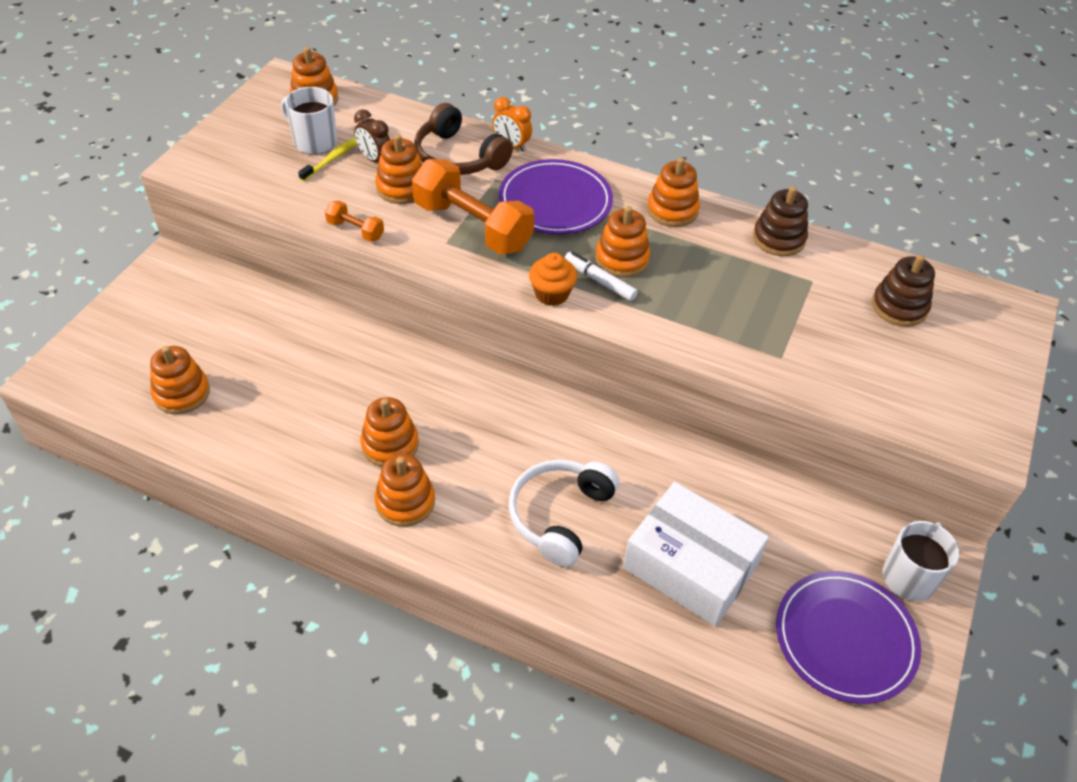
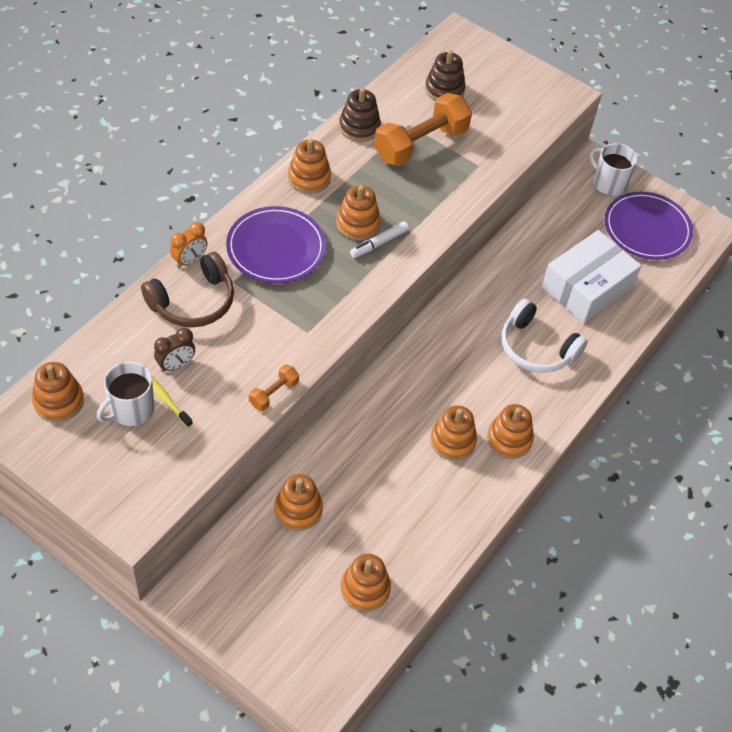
camera: 80 degrees left, 5 degrees up
(402, 188) = (224, 351): orange stacking toy -> orange stacking toy (298, 509)
(472, 226) = (292, 310): orange dumbbell -> orange dumbbell (420, 144)
(551, 294) = (386, 276): orange cupcake -> none

